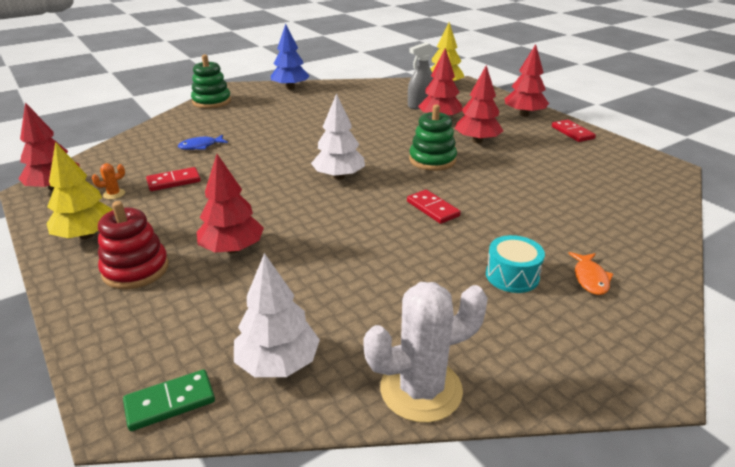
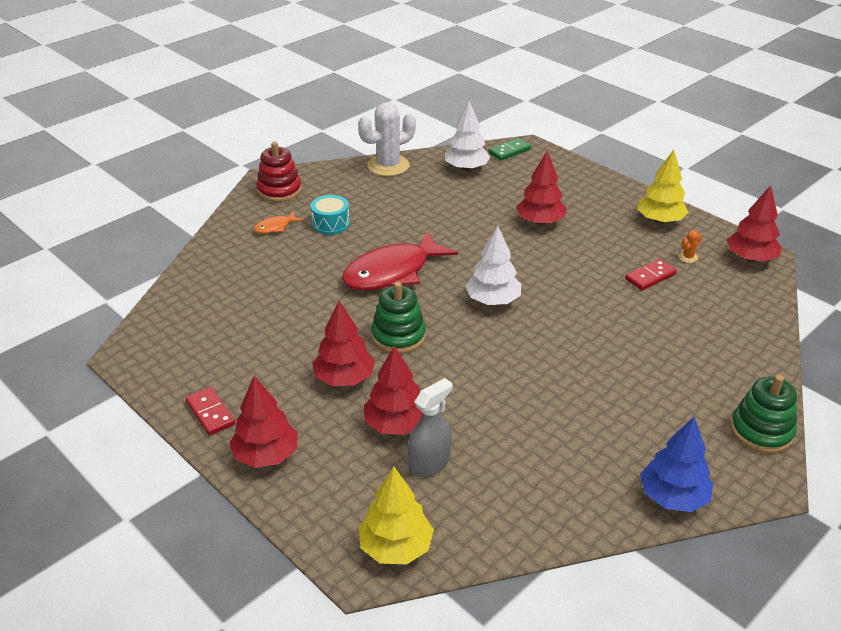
camera: 170 degrees right, 5 degrees up
(136, 269) = (594, 202): red stacking toy -> red stacking toy (279, 190)
(200, 146) = (675, 329): blue fish -> none
(432, 209) = (392, 272): red domino -> red fish
(590, 278) = (275, 227): orange fish -> orange fish turned 120 degrees counterclockwise

